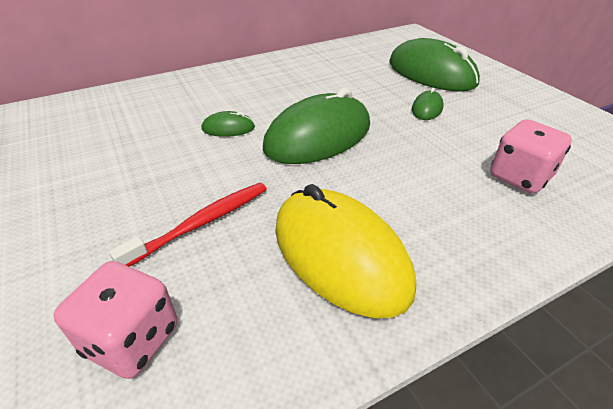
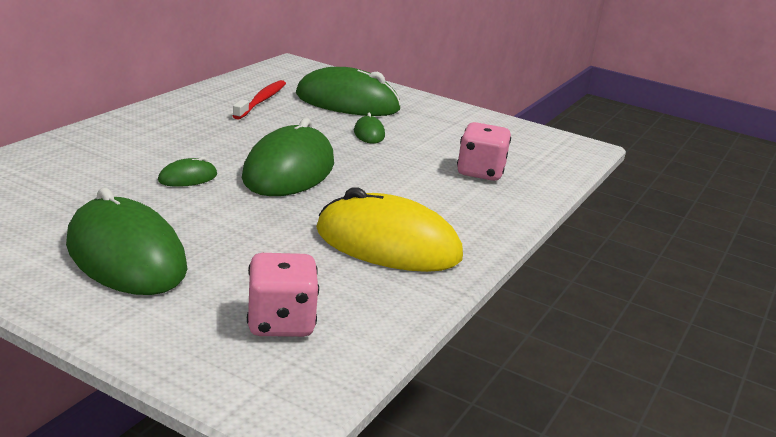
camera: 35 degrees left, 15 degrees down
(99, 201) = (126, 256): none -> green mouse
(201, 223) = (251, 250): red toothbrush -> red toothbrush (261, 101)

